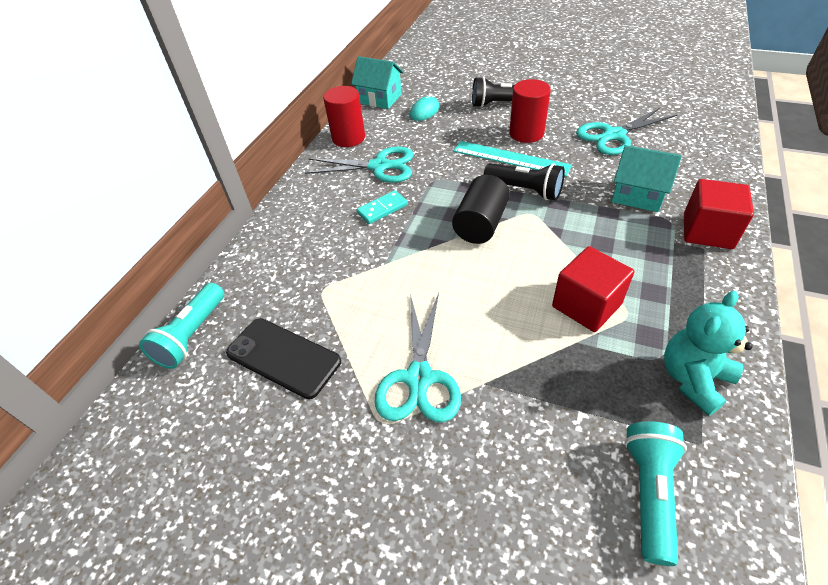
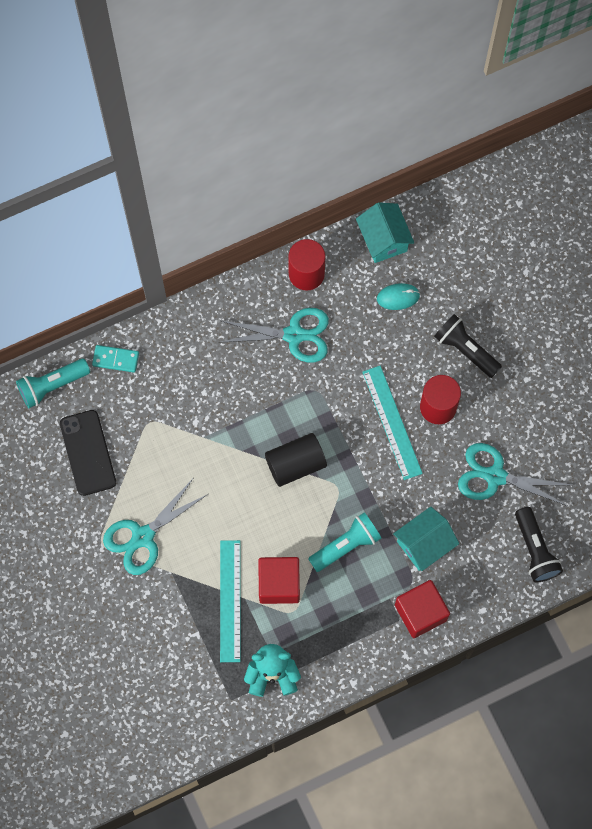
camera: 40 degrees right, 25 degrees up
(379, 166) = (294, 335): turquoise scissors -> turquoise scissors turned 45 degrees counterclockwise
(382, 209) = (251, 384): turquoise domino -> turquoise domino (116, 359)
(525, 190) = (360, 463): black flashlight -> black flashlight (535, 550)
(568, 355) = (230, 600): none -> turquoise ruler
(637, 195) = (424, 544): turquoise house -> turquoise house turned 75 degrees clockwise
(649, 493) = (179, 692): turquoise flashlight -> turquoise flashlight (346, 545)

